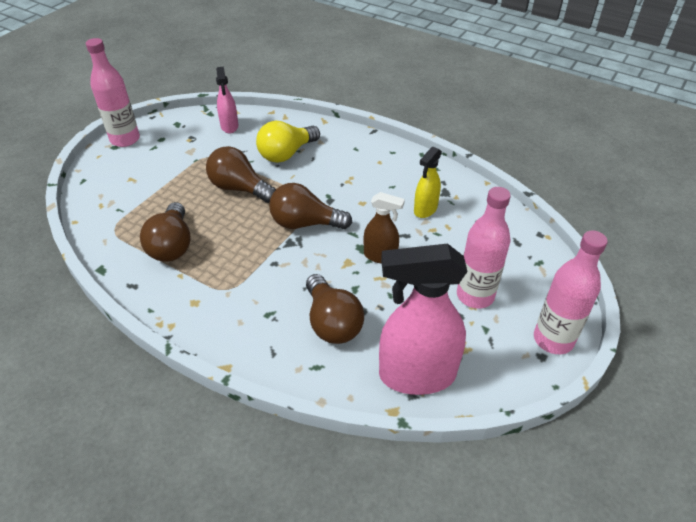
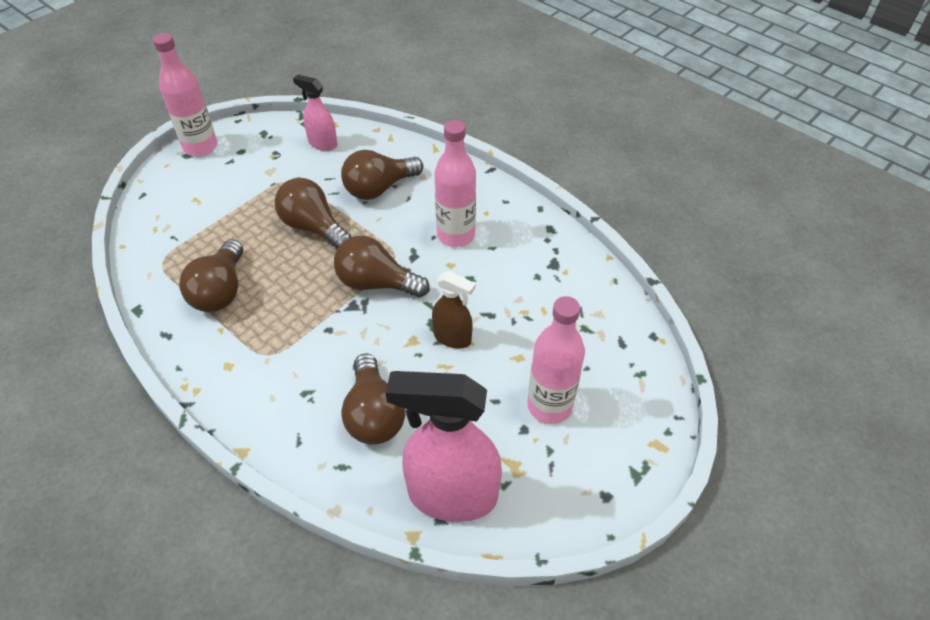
camera: 10 degrees right, 5 degrees up
(229, 126) = (322, 143): pink spray bottle -> pink spray bottle turned 120 degrees clockwise
(286, 154) = (379, 188): yellow light bulb -> brown light bulb
(425, 209) = (523, 284): yellow spray bottle -> none
(553, 339) = (626, 477): pink bottle -> pink bottle (456, 235)

